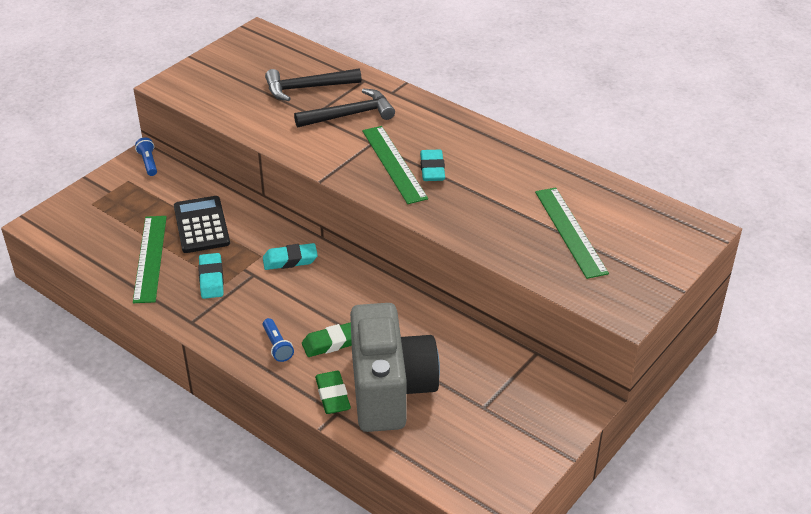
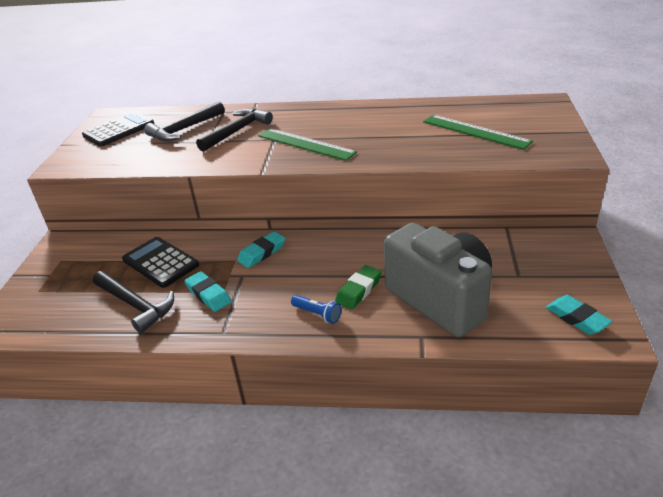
camera: 30 degrees left, 5 degrees down
(148, 163) = (69, 242): blue flashlight -> none
(150, 258) = (135, 305): green ruler -> black hammer
(251, 60) = (119, 130): none -> black calculator
(333, 396) = (403, 326): green eraser -> none
(432, 169) = (337, 136): turquoise eraser -> turquoise eraser (577, 318)

